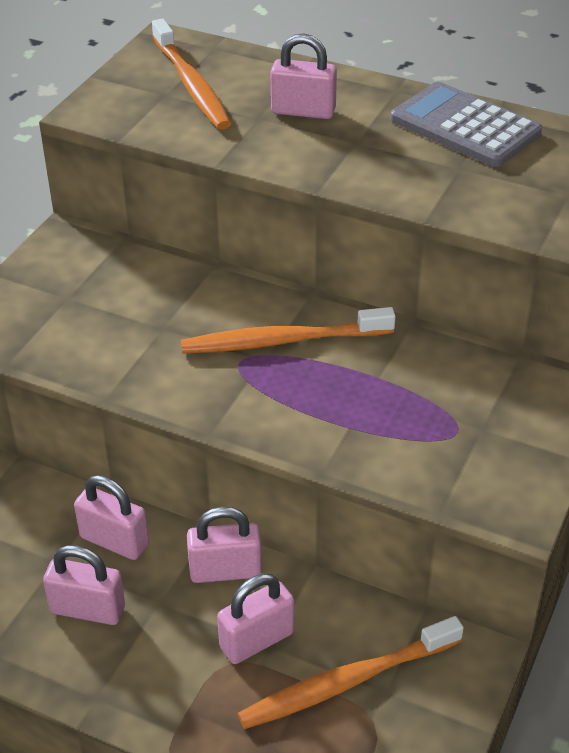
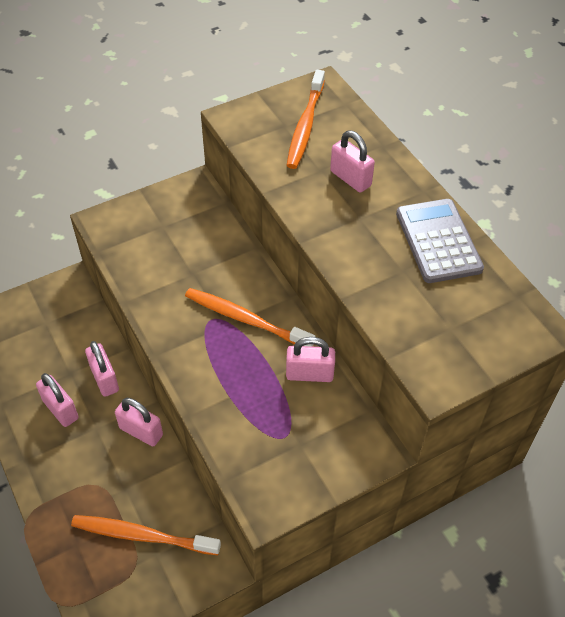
camera: 35 degrees right, 10 degrees up
(257, 640) = (121, 481): pink padlock -> pink padlock (309, 374)

